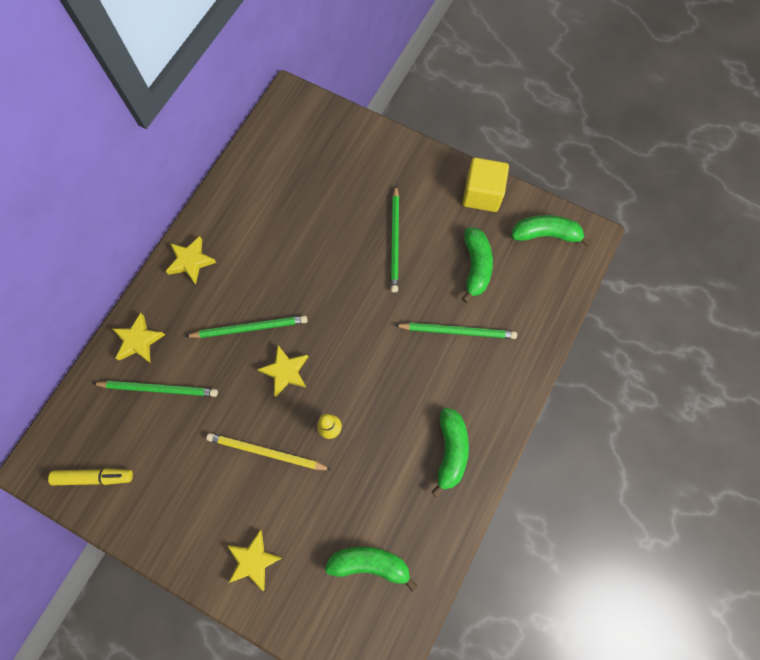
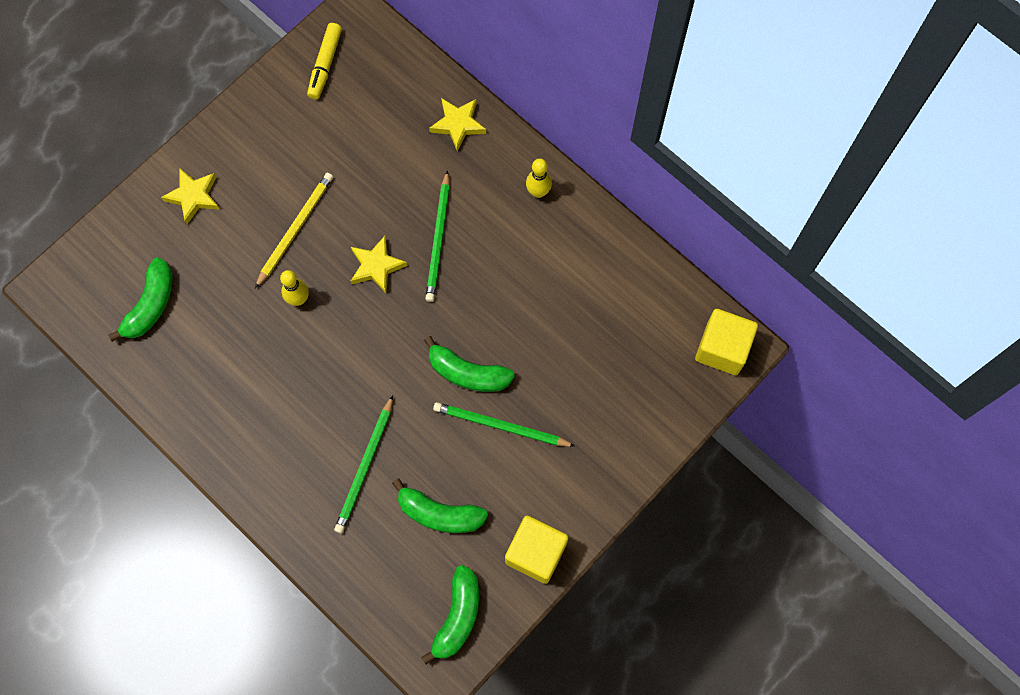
camera: 105 degrees right, 0 degrees up
(159, 389) = (397, 137): green pencil -> none
(191, 261) = (538, 192): yellow star -> yellow bowling pin
(293, 108) = (722, 348): none -> yellow cube
(450, 451) = (233, 418): green banana -> green banana (467, 373)

